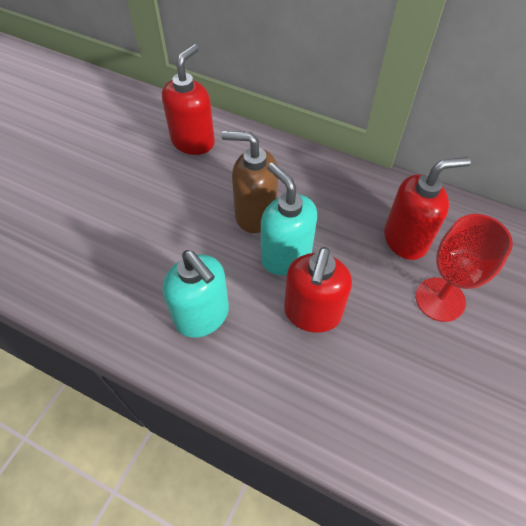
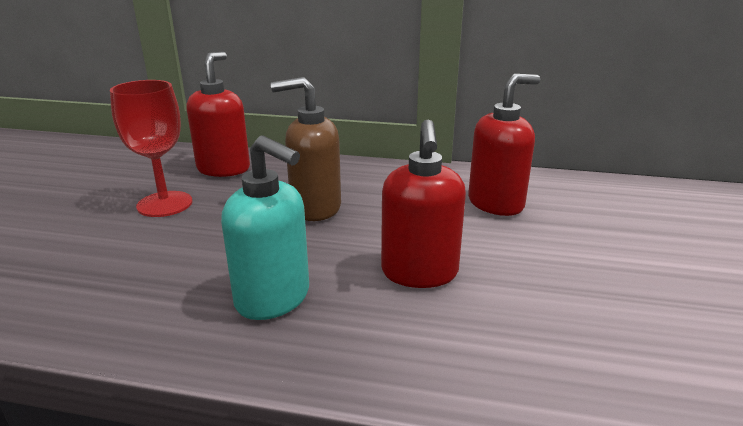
camera: 15 degrees left, 30 degrees down
(285, 256) = (365, 233): turquoise soap dispenser -> none
(440, 299) = (562, 239): red goblet -> red goblet (165, 204)

